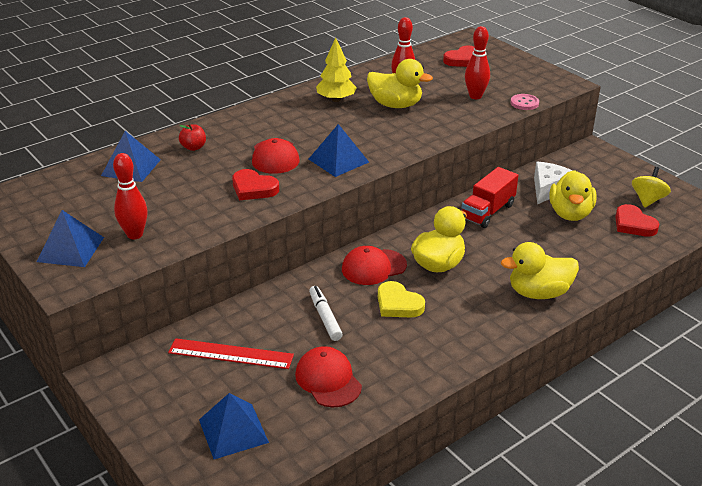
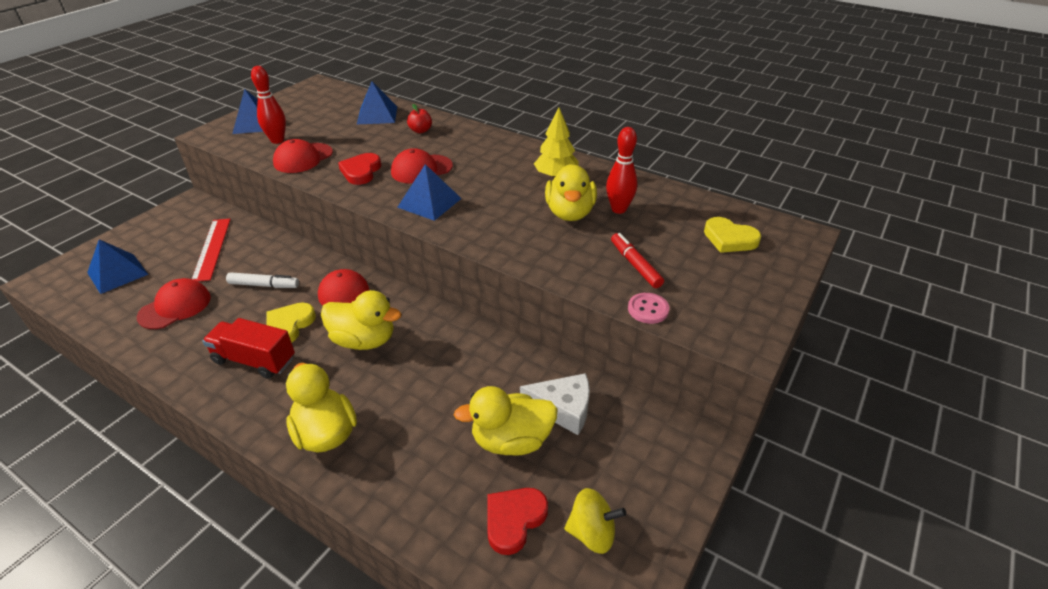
camera: 70 degrees right, 5 degrees up
(195, 220) = (303, 158): none -> red cap
(325, 317) = (264, 285): white marker -> white marker turned 45 degrees clockwise
(463, 60) = (729, 239): red heart -> yellow heart
(475, 96) = (635, 265): red bowling pin -> red marker
(487, 212) = (482, 360): red truck -> red truck (254, 360)

